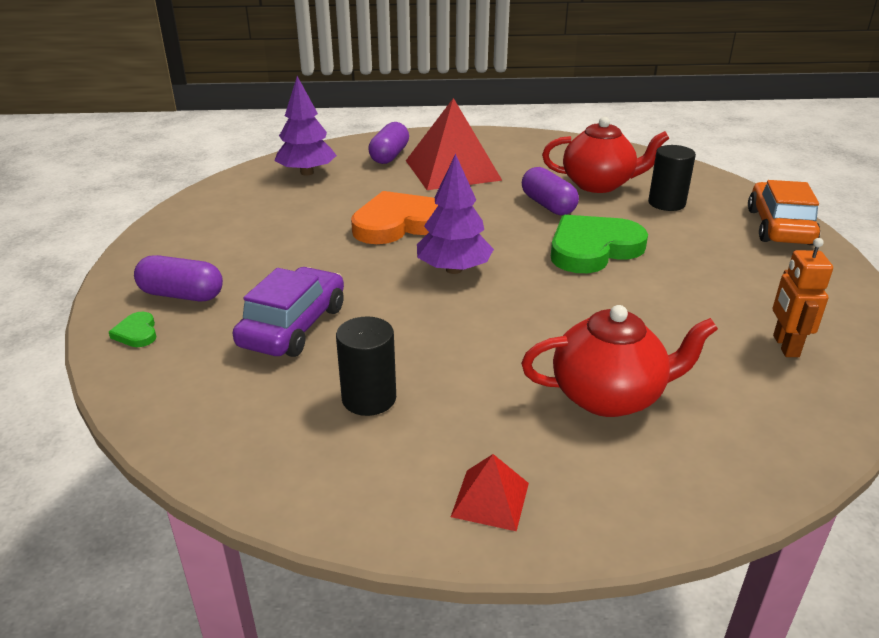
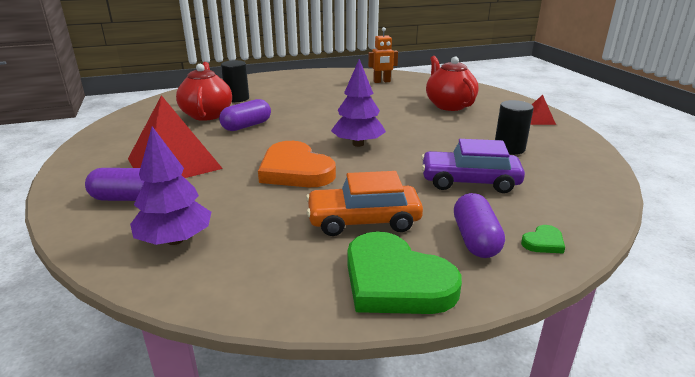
camera: 105 degrees left, 5 degrees down
(593, 249) = (309, 112): green heart -> green heart (395, 281)
(779, 227) = (264, 79): orange car -> orange car (363, 220)

